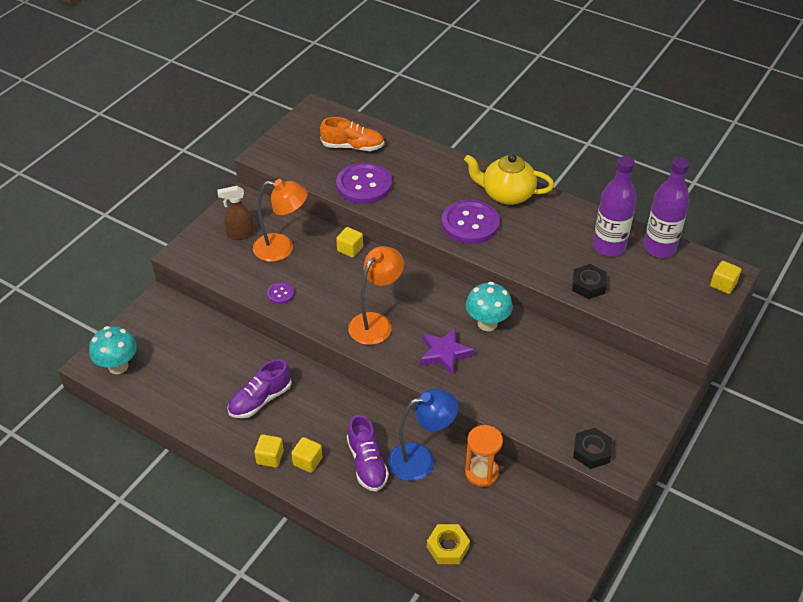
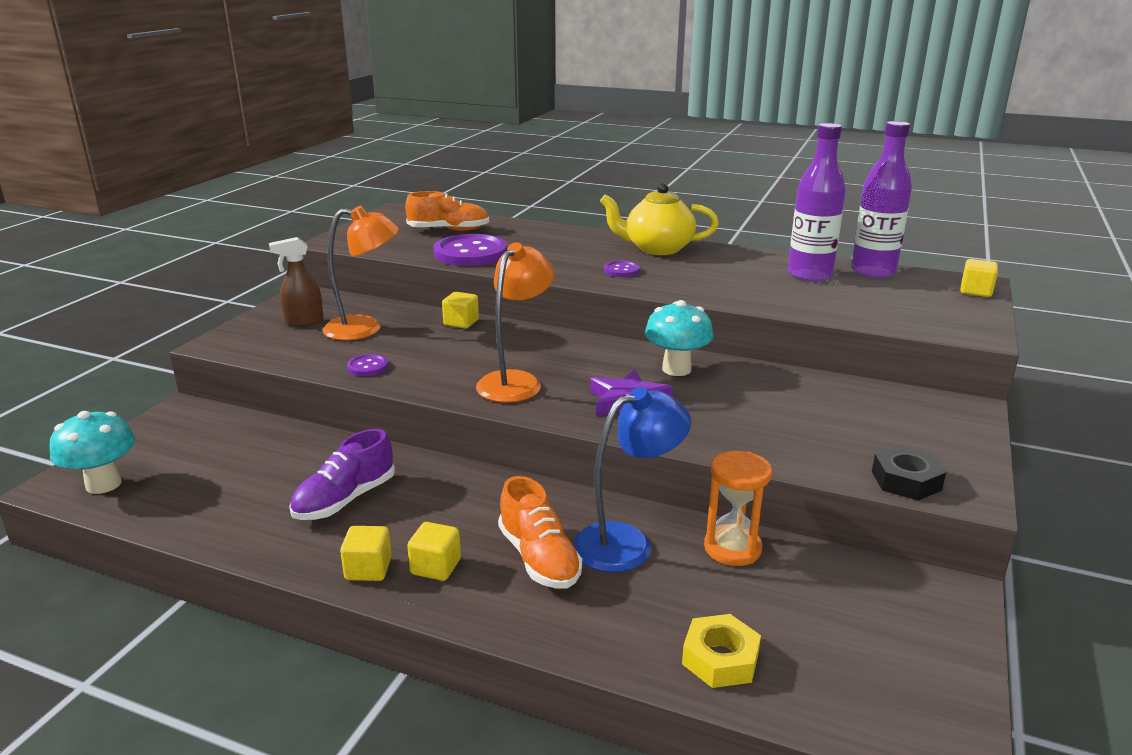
camera: 10 degrees left, 20 degrees down
(367, 463) = (539, 558): purple shoe -> orange shoe
(470, 224) = (621, 270): purple button -> purple button, size x0.46
(588, 285) = (805, 304): black nut -> none

